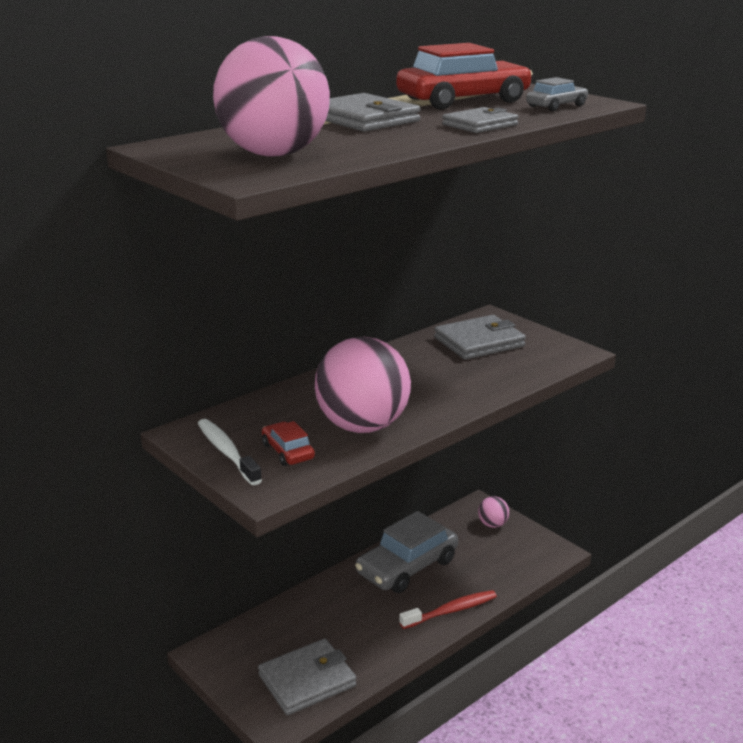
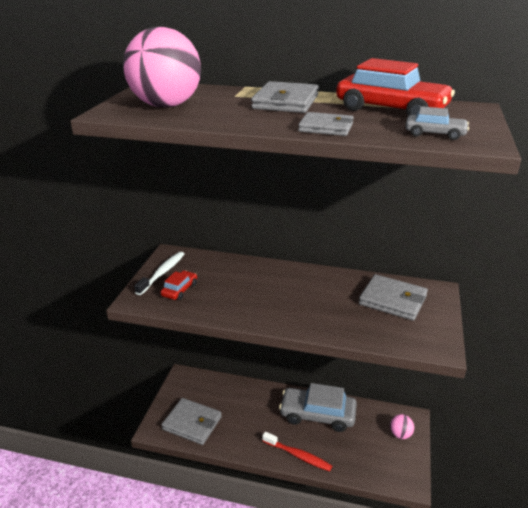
camera: 55 degrees right, 5 degrees up
(362, 426) = (231, 302): pink ball -> none

